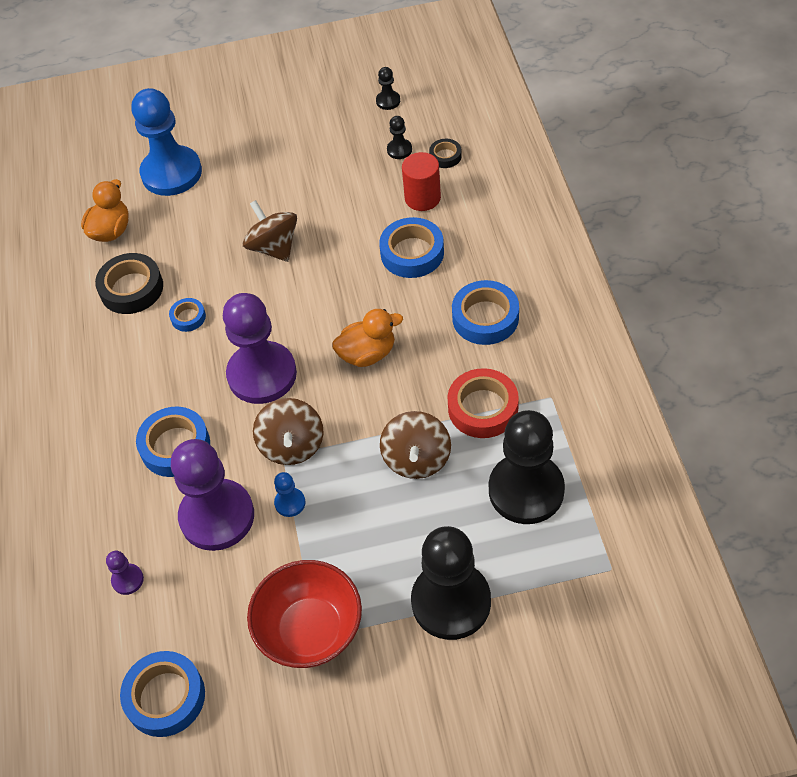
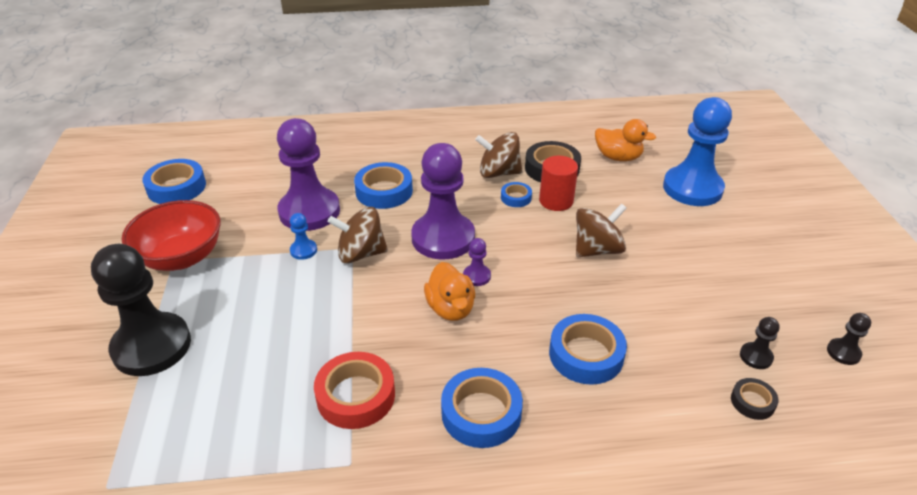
camera: 90 degrees right, 15 degrees down
(127, 580) = (277, 171): purple pawn -> purple pawn (476, 276)
(417, 459) = (313, 335): brown spinning top -> brown spinning top (498, 173)
(422, 198) = (675, 372): red cylinder -> red cylinder (556, 201)
(526, 490) = (239, 421): black pawn -> none

